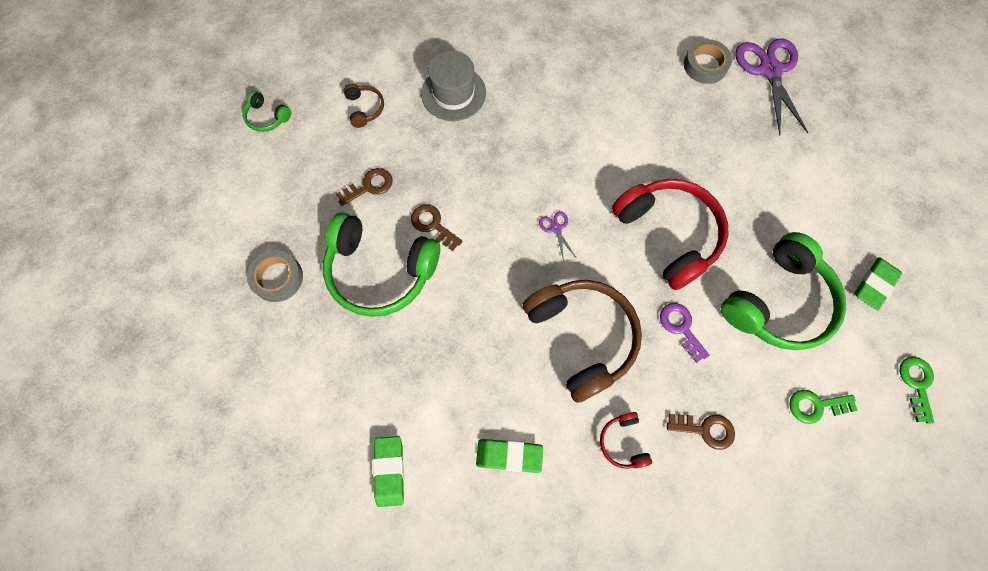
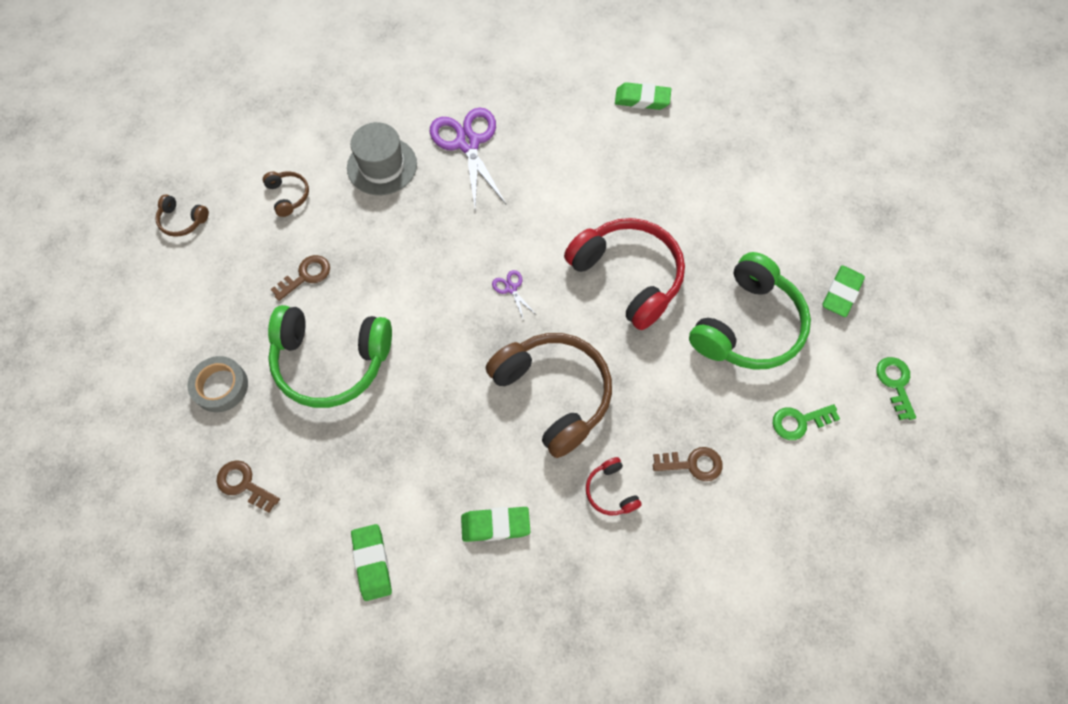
camera: 10 degrees left, 5 degrees down
(267, 117) = (182, 220): green headphones -> brown headphones
(433, 225) = (380, 305): brown key -> brown key (244, 484)
(681, 328) = (654, 367): purple key -> none
(705, 65) = (642, 99): grey tape -> green eraser
(770, 70) = (709, 95): purple scissors -> purple scissors (468, 143)

